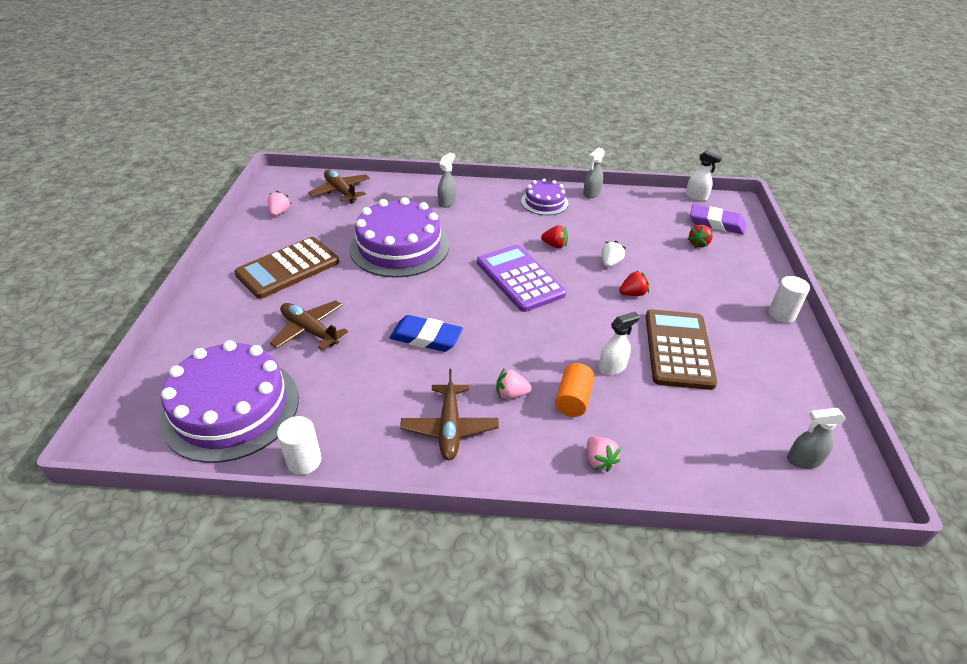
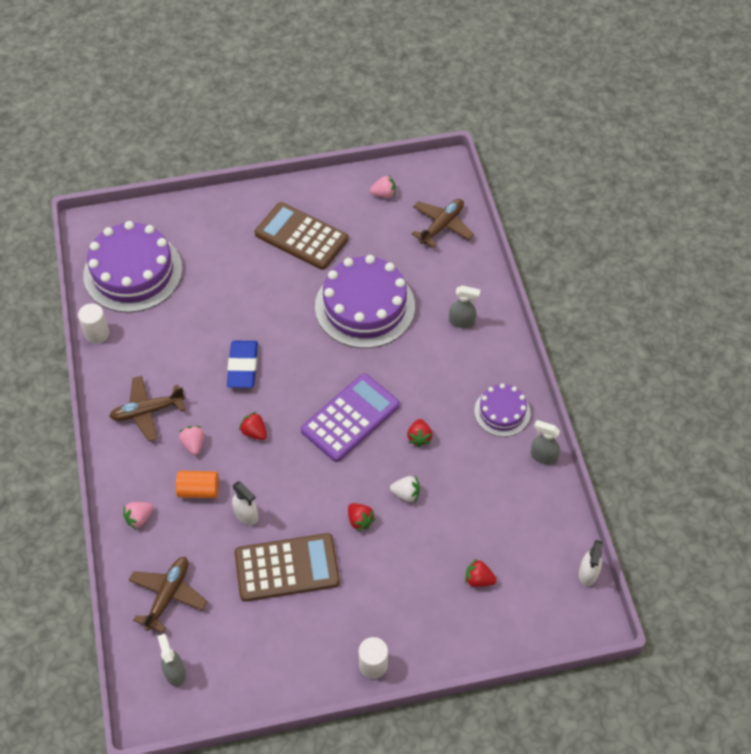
camera: 75 degrees right, 15 degrees up
(310, 330) = (226, 284): brown plane -> brown plane (168, 595)
(512, 343) = (254, 432): none -> red strawberry
(716, 223) = (533, 598): purple eraser -> none

